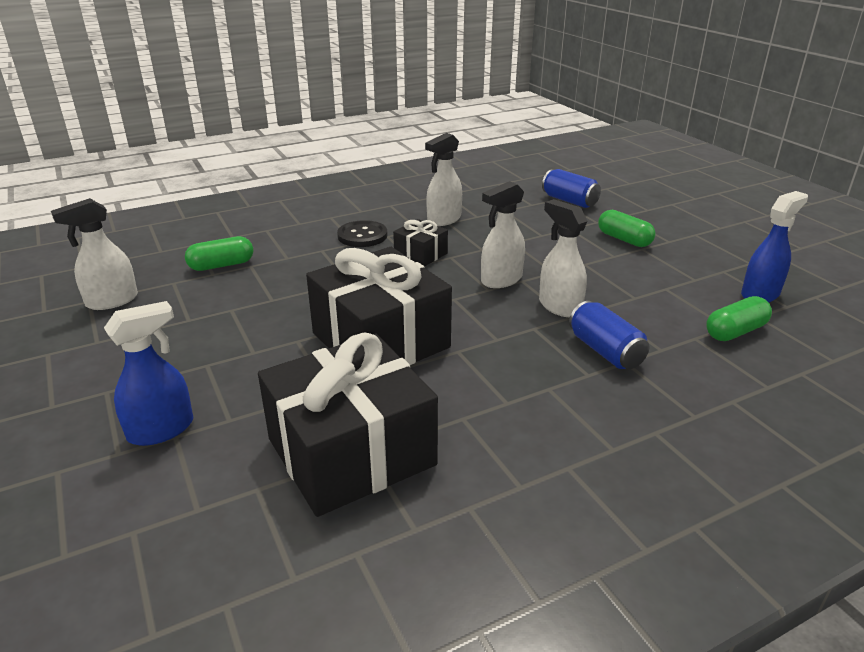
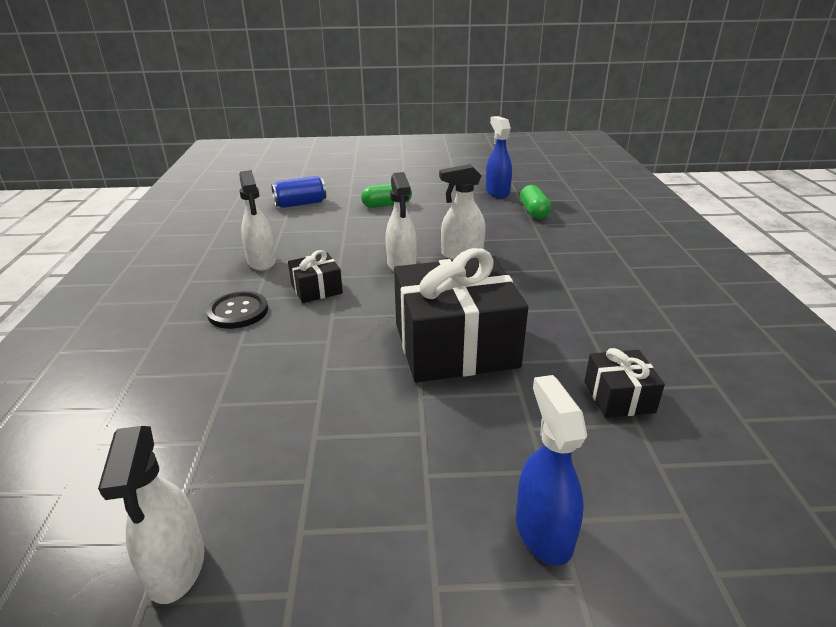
camera: 65 degrees left, 0 degrees up
(221, 265) = (188, 429): green capsule -> none
(351, 452) = (619, 397): black gift -> black gift, size x0.46
(605, 351) = (532, 255): blue can -> none

